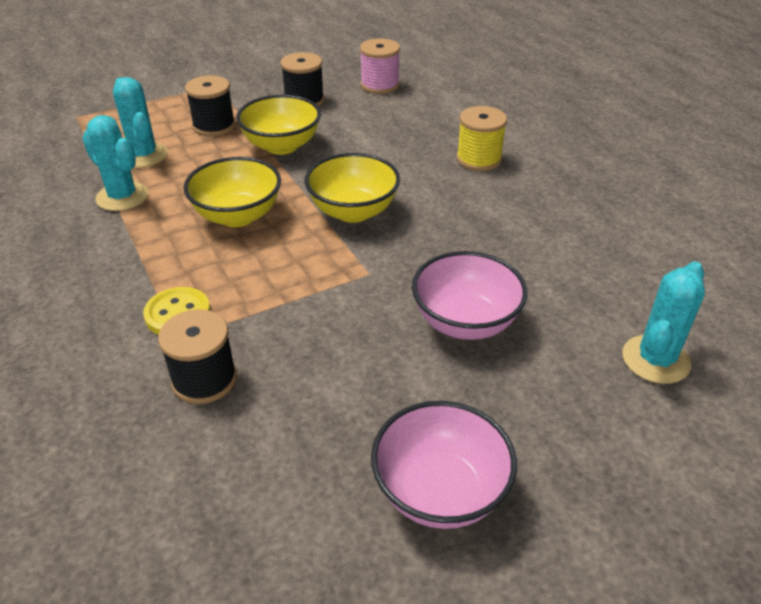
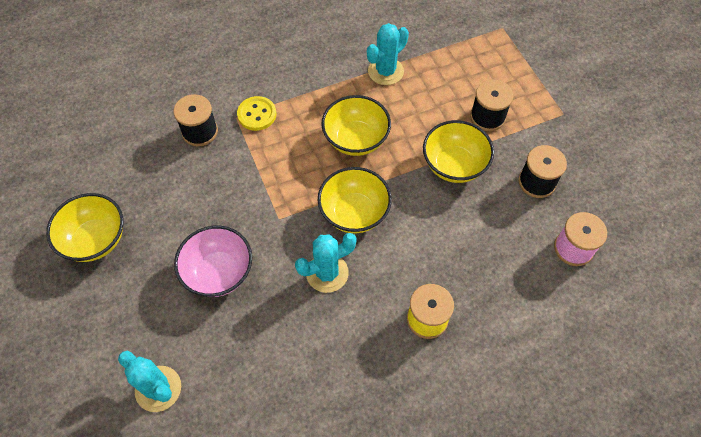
camera: 95 degrees right, 20 degrees up
(144, 155) = (441, 76): turquoise cactus -> turquoise cactus (327, 273)
(440, 491) = (95, 240): pink bowl -> yellow bowl

